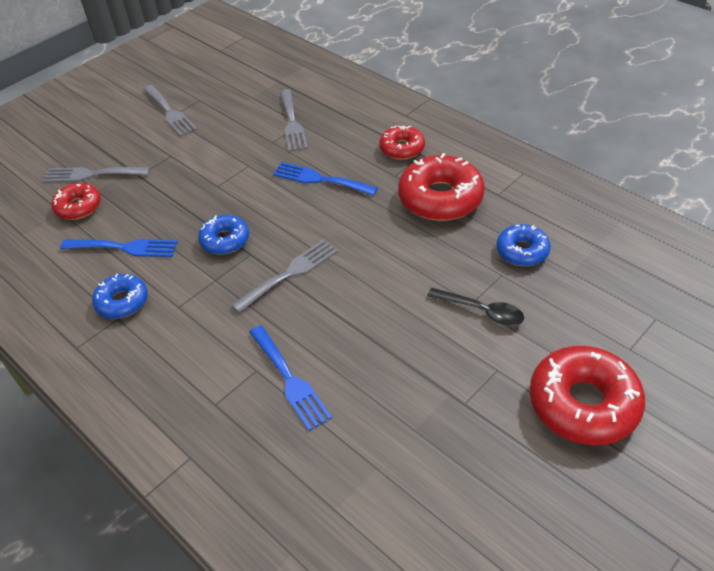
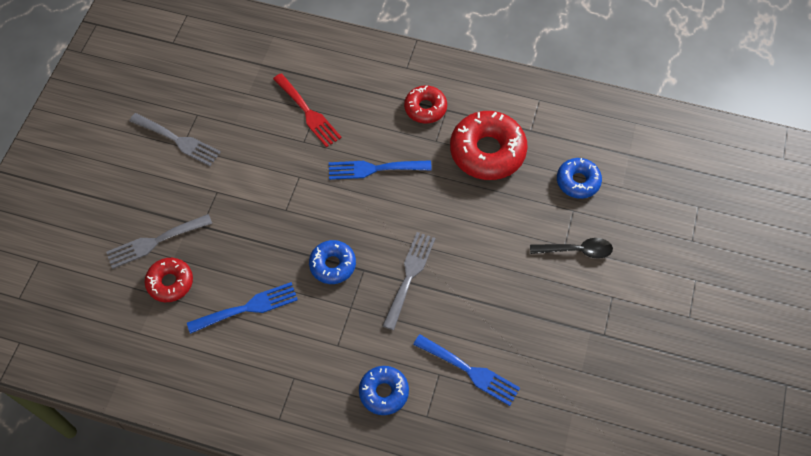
camera: 30 degrees left, 15 degrees up
(122, 302) = (286, 361): blue donut -> blue donut (384, 392)
(292, 123) = (308, 113): grey fork -> red fork
(583, 403) = (682, 299): red donut -> none

